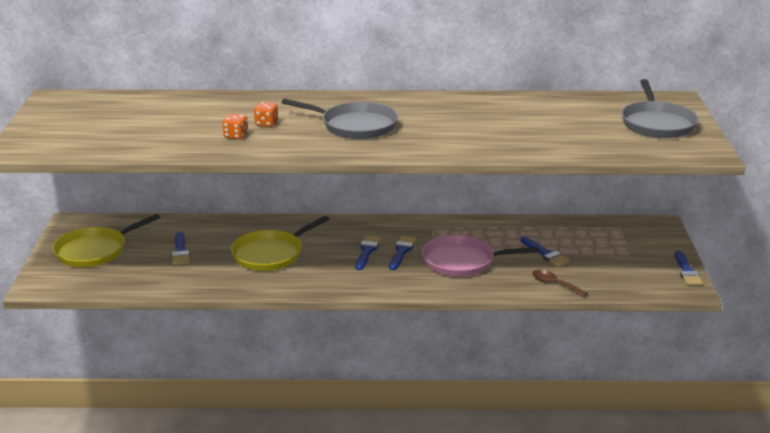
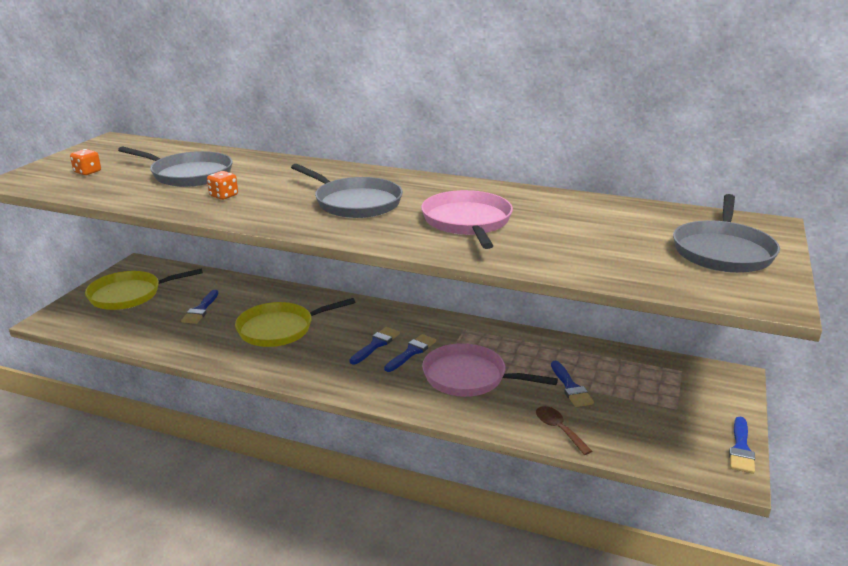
camera: 20 degrees right, 0 degrees up
(178, 121) = (189, 174): none -> grey pan
(266, 124) = (268, 188): orange dice -> orange dice (87, 172)
(460, 128) = (467, 222): none -> pink pan

